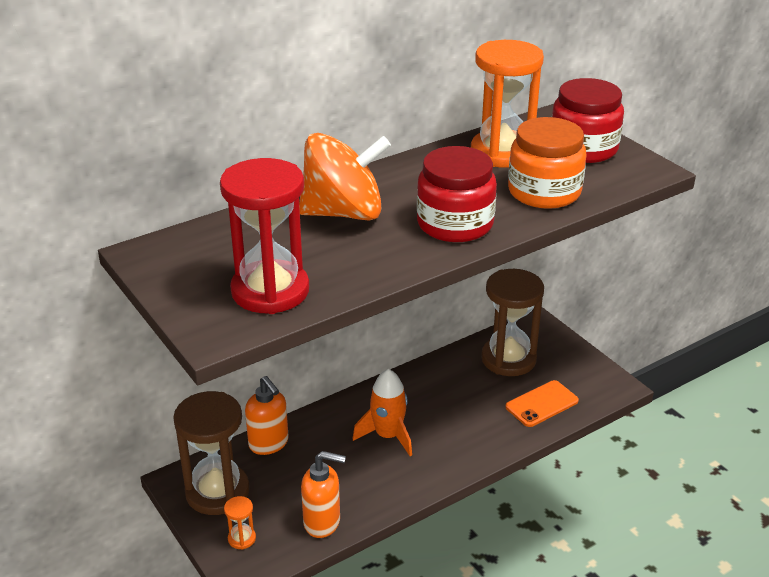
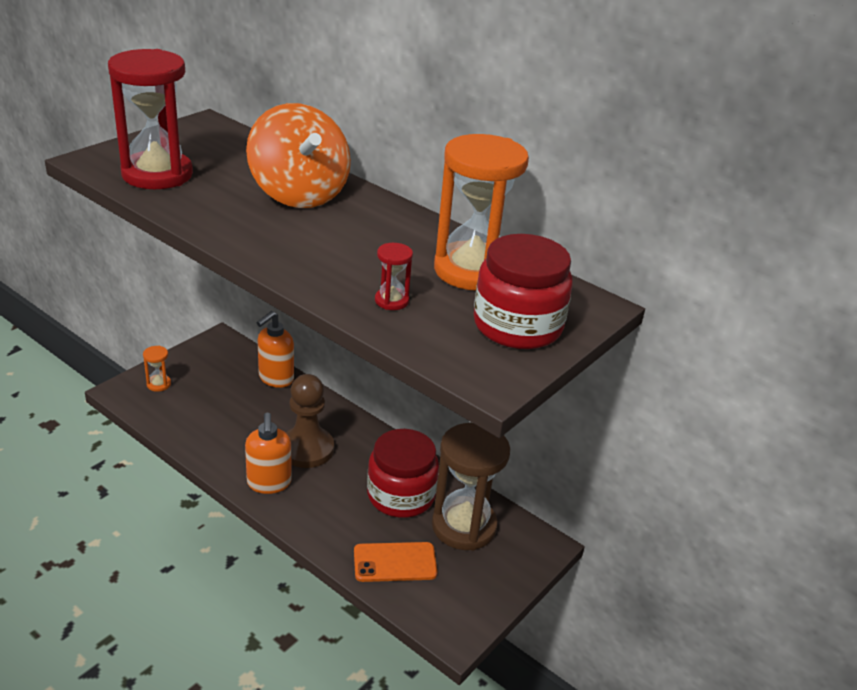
camera: 70 degrees right, 0 degrees up
(217, 492) = (210, 362): brown hourglass -> none
(322, 522) = (183, 425): orange soap dispenser -> orange soap dispenser (269, 483)
(388, 436) = (307, 449): orange rocket -> brown pawn
(455, 224) = (298, 250): red jar -> red jar (401, 495)
(541, 404) = (395, 562): orange phone -> orange phone turned 45 degrees counterclockwise
(544, 192) = (391, 301): orange jar -> red hourglass

